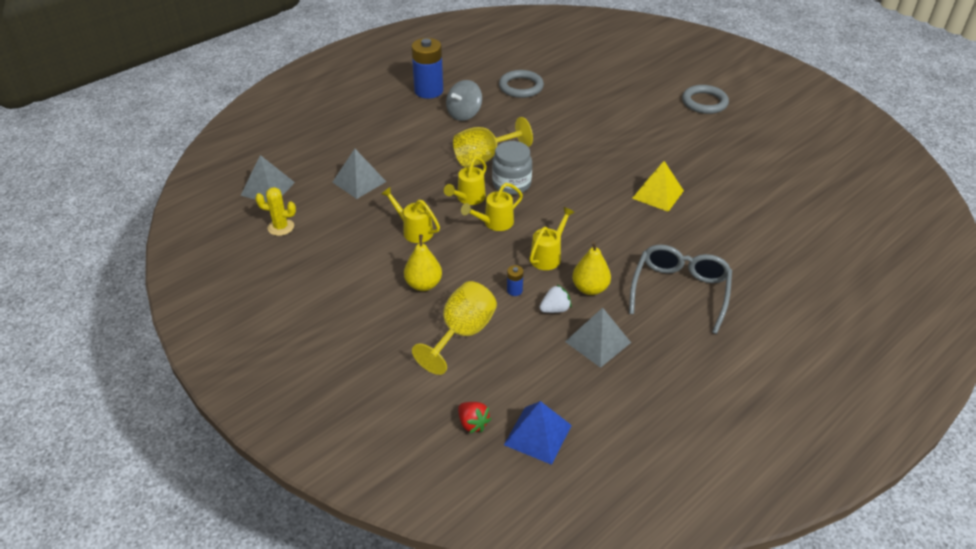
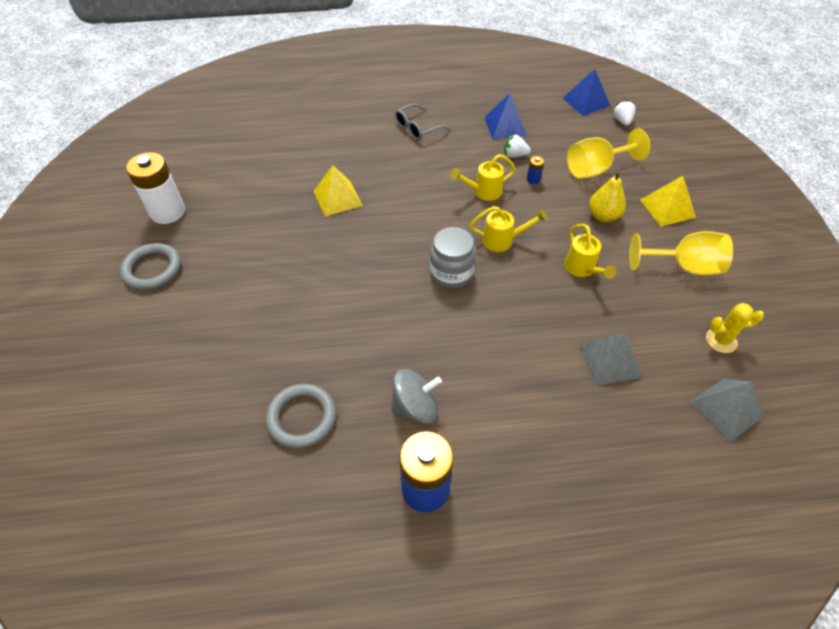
camera: 145 degrees left, 10 degrees up
(281, 227) = (721, 340): yellow cactus -> yellow cactus turned 45 degrees counterclockwise
(365, 322) = (667, 208): none -> yellow pyramid
(468, 198) = (506, 278): yellow watering can -> none
(473, 423) = (622, 121): red strawberry -> white strawberry
(484, 158) = (450, 320): yellow goblet -> yellow goblet (683, 266)
(590, 288) = (476, 156): yellow pear -> none
(597, 342) = (505, 126): grey pyramid -> blue pyramid
(680, 291) = (417, 128): grey glasses -> grey glasses, size x0.64
(756, 131) = (168, 212): none -> white battery

